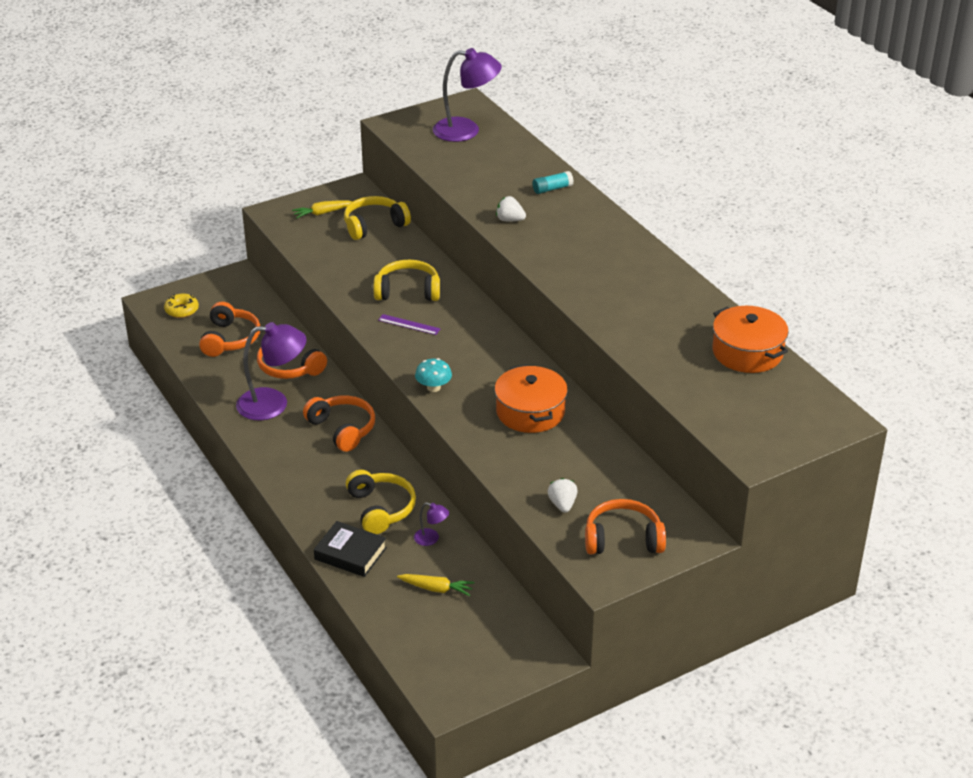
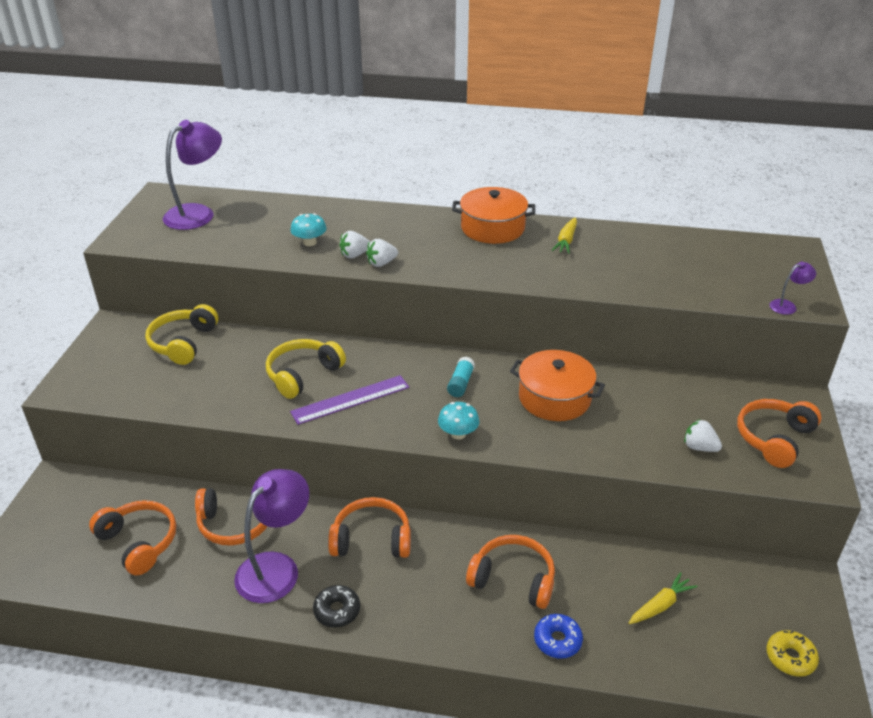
camera: 50 degrees left, 0 degrees up
(182, 310) = (42, 553): yellow donut -> yellow donut (790, 658)
(269, 448) = (337, 611): none -> black donut
(322, 213) = (116, 361): yellow carrot -> yellow carrot (566, 241)
(350, 553) = (557, 640): black book -> blue donut
(381, 509) = (513, 579): yellow headphones -> orange headphones
(409, 324) = (350, 399): purple ruler -> purple ruler, size x1.68
(431, 539) = (587, 568): purple lamp -> purple lamp (787, 305)
(498, 194) = (310, 242): none -> turquoise mushroom
(516, 236) = (381, 263): none -> white strawberry
(552, 189) = (343, 217): turquoise glue stick -> turquoise glue stick (460, 383)
(747, 352) = (670, 243): orange pot -> orange pot (492, 228)

